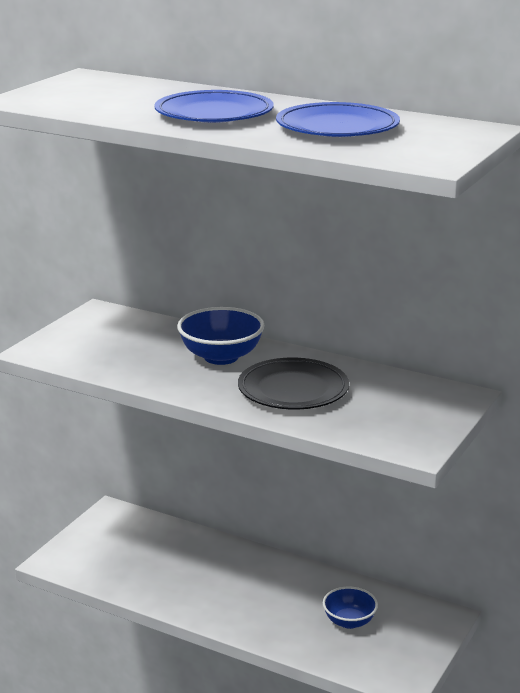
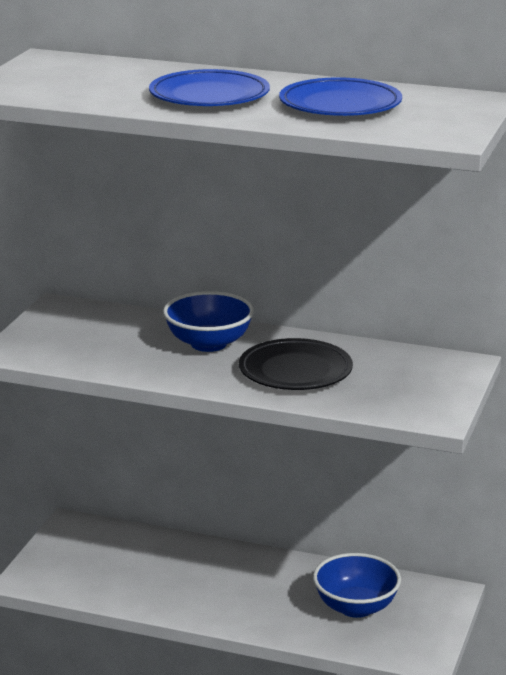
camera: 10 degrees left, 0 degrees up
(349, 621) = (356, 607): blue bowl -> blue bowl, size x1.54

